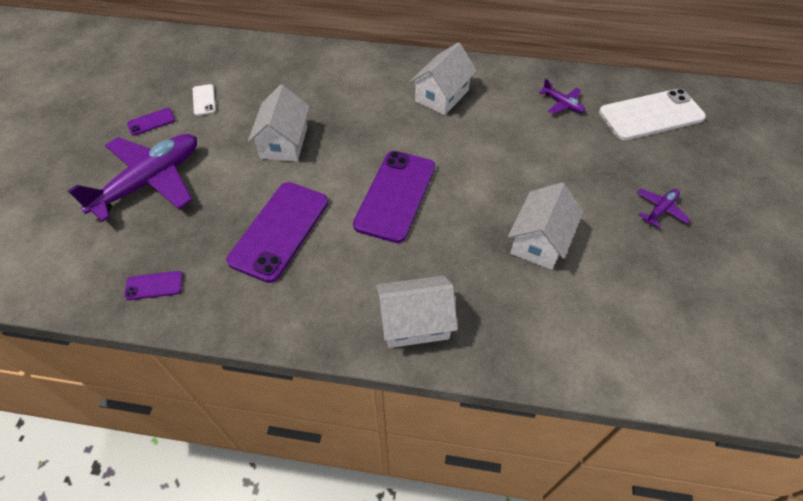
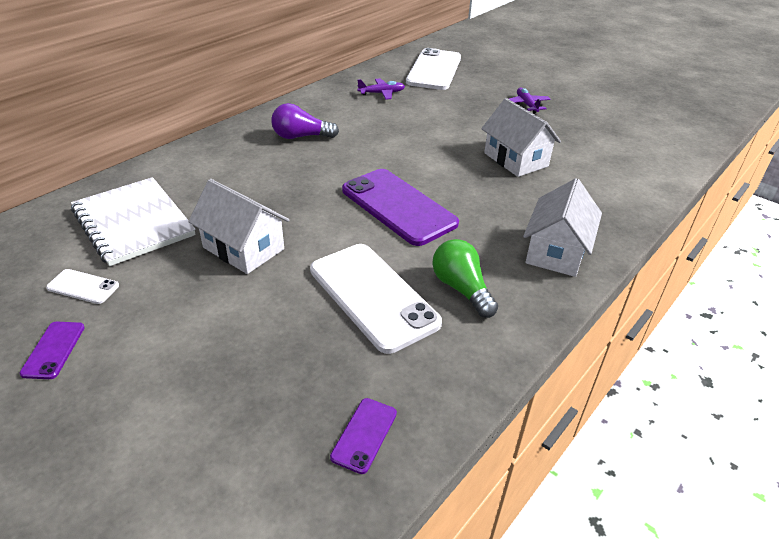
camera: 60 degrees left, 15 degrees down
(150, 181) = (171, 385): purple plane -> none
(273, 82) = (133, 223): none -> white notebook
(280, 231) = (373, 296): purple phone -> white phone
(321, 277) = (461, 289): none -> green light bulb
(442, 96) = (301, 137): white house -> purple light bulb

